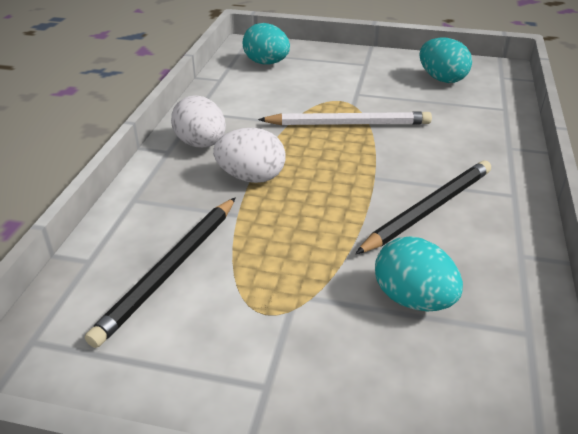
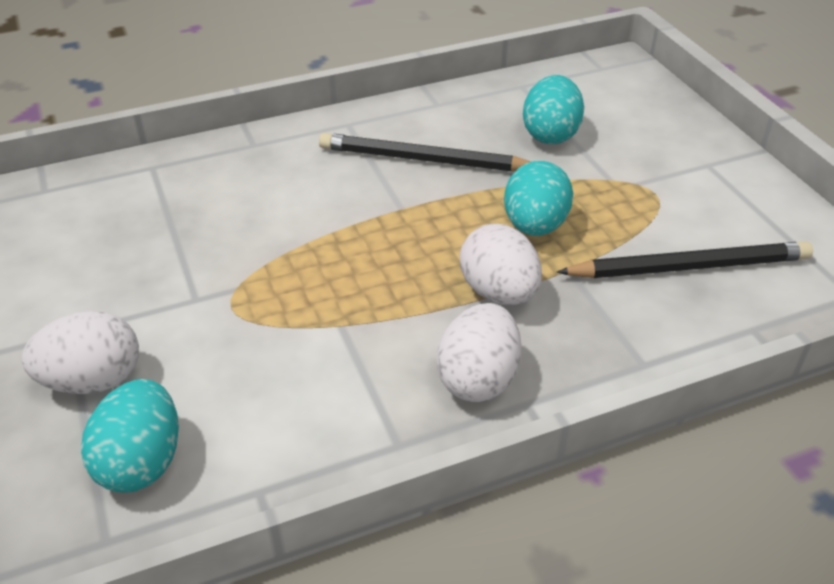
camera: 125 degrees left, 5 degrees up
(326, 63) = (93, 380): none -> white egg
(348, 124) = (299, 270): white pencil -> none
(441, 79) = (87, 236): turquoise egg -> turquoise egg (535, 226)

